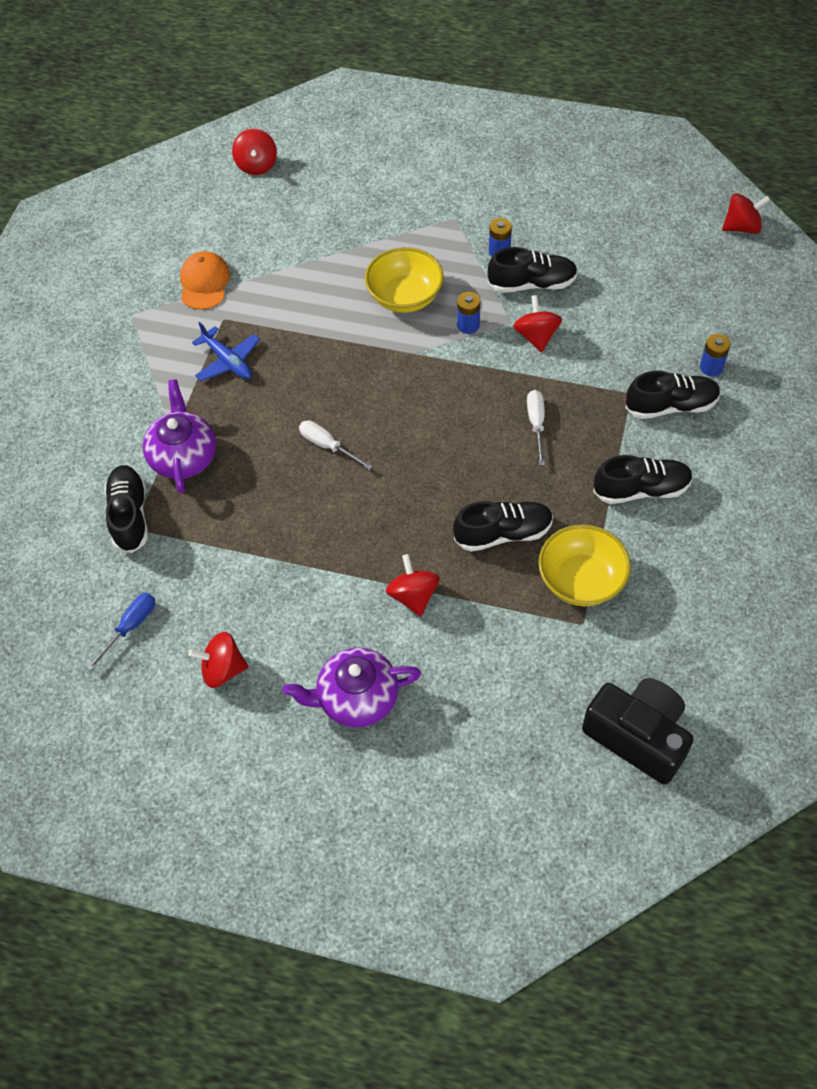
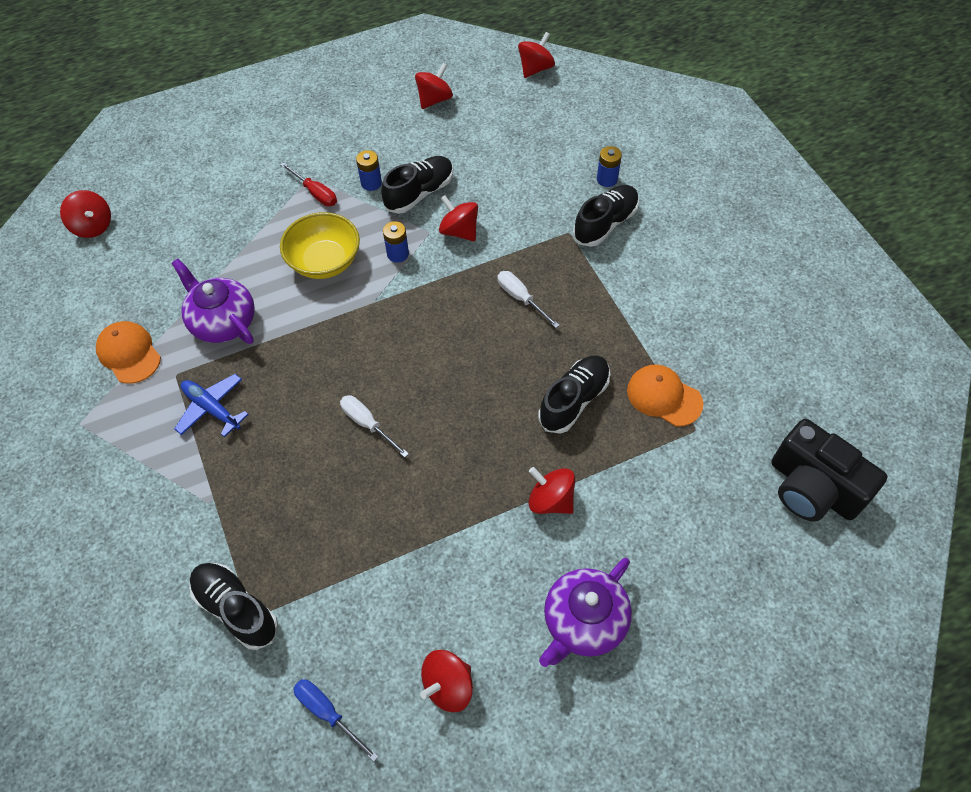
camera: 40 degrees left, 0 degrees up
(130, 627) = (328, 713): blue screwdriver -> blue screwdriver turned 45 degrees counterclockwise
(184, 456) = (243, 519): purple teapot -> purple teapot (223, 322)
(228, 361) = (212, 408): blue plane -> blue plane turned 150 degrees counterclockwise
(327, 446) = (367, 424): white screwdriver -> white screwdriver turned 45 degrees clockwise
(446, 234) = (315, 193): none -> red screwdriver
(581, 580) = (664, 396): yellow bowl -> orange cap
(620, 206) = (434, 99): none -> red spinning top
(638, 736) = (813, 487): black camera -> black camera turned 135 degrees counterclockwise
(641, 489) = (642, 299): black shoe -> none

